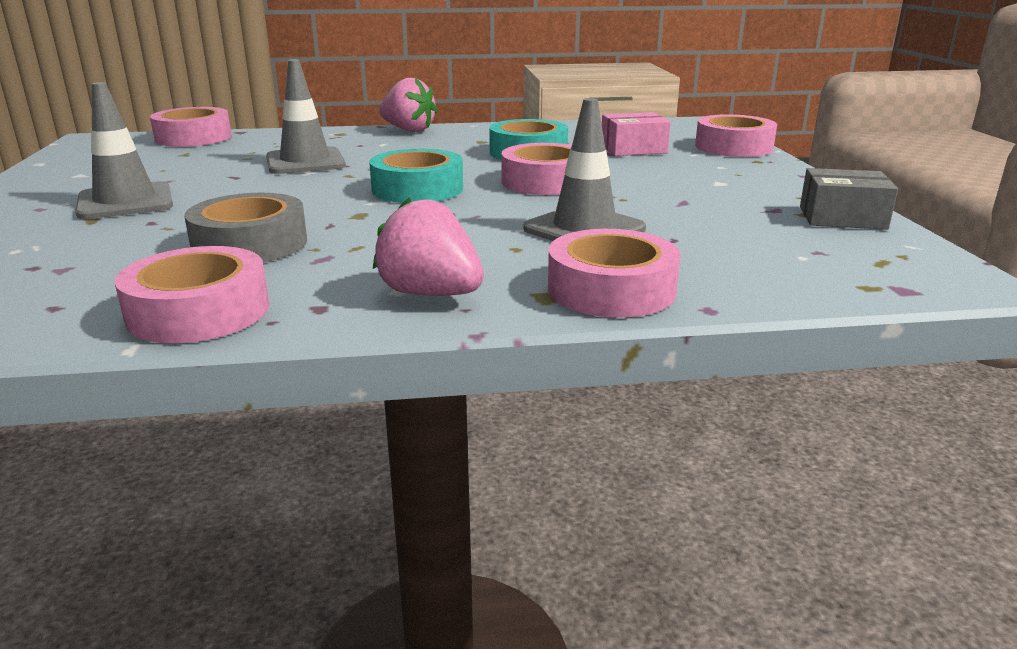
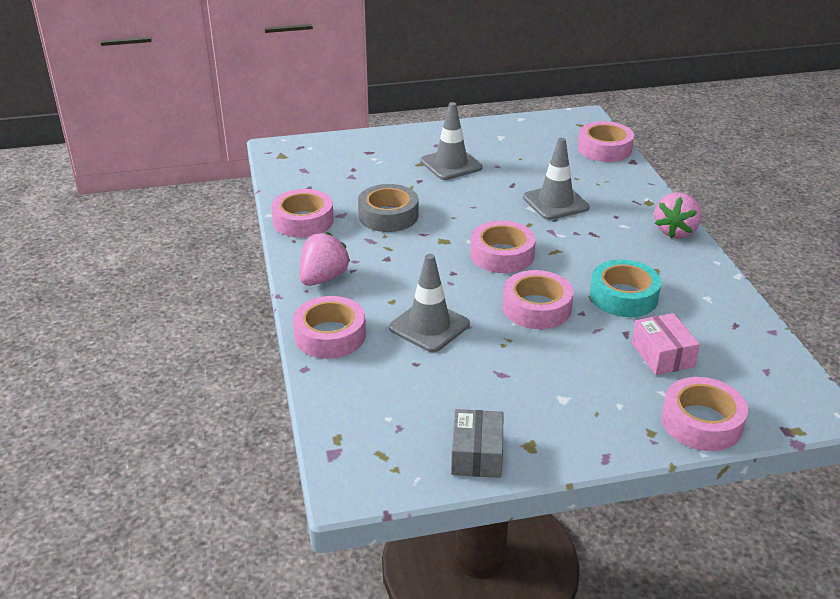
camera: 85 degrees right, 10 degrees up
(417, 189) = (502, 255): turquoise tape -> pink tape

